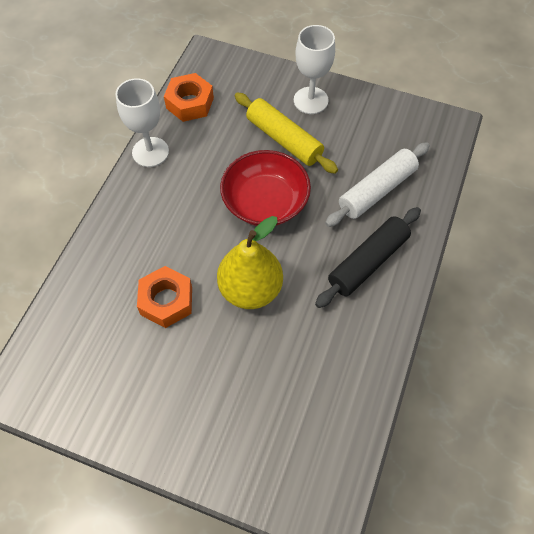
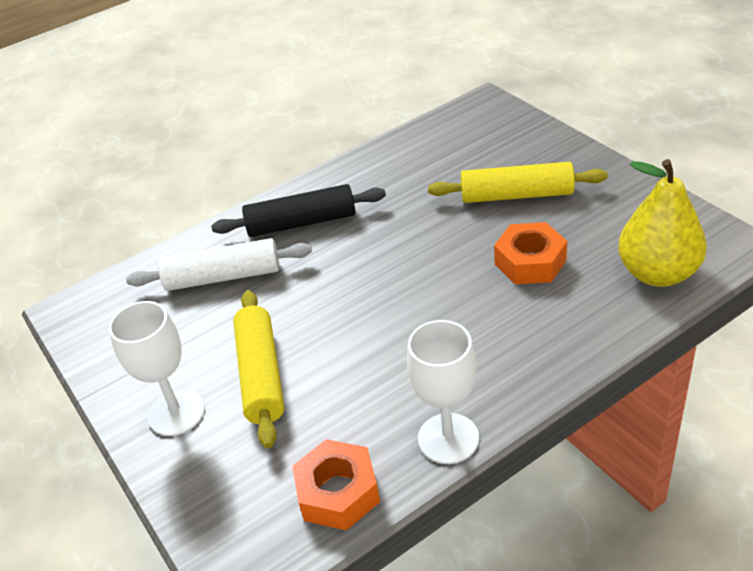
camera: 140 degrees left, 20 degrees down
(214, 372) = (516, 195): none -> yellow rolling pin
(250, 289) = (434, 241): yellow pear -> yellow pear (658, 273)
(265, 202) = (350, 312): red bowl -> none

